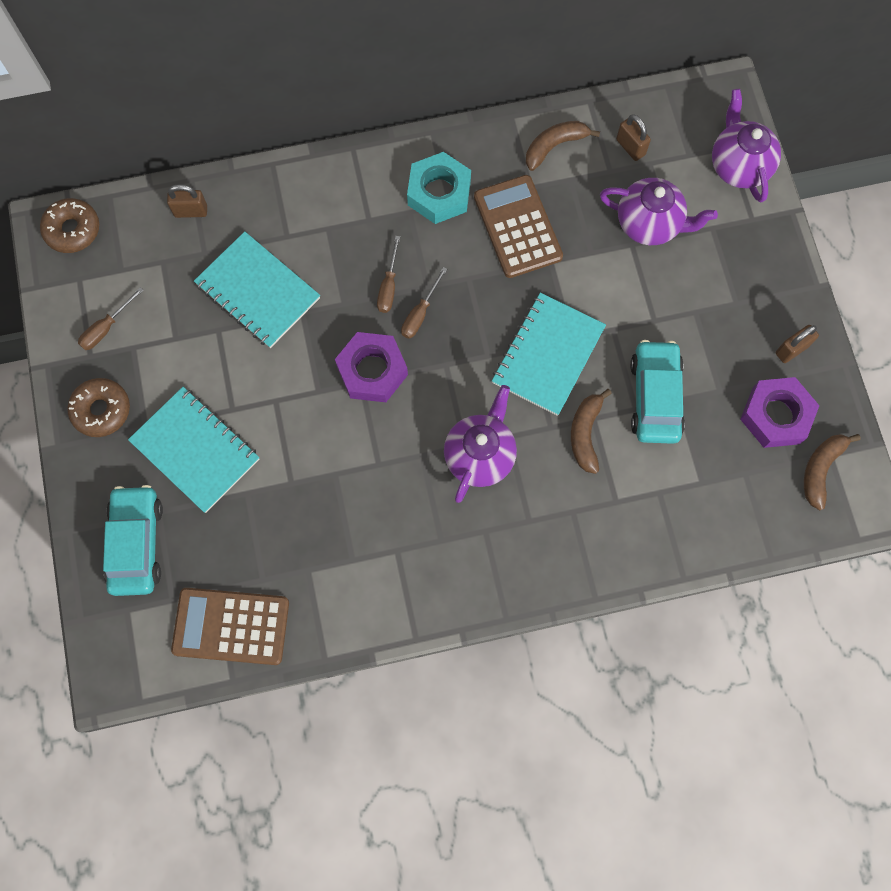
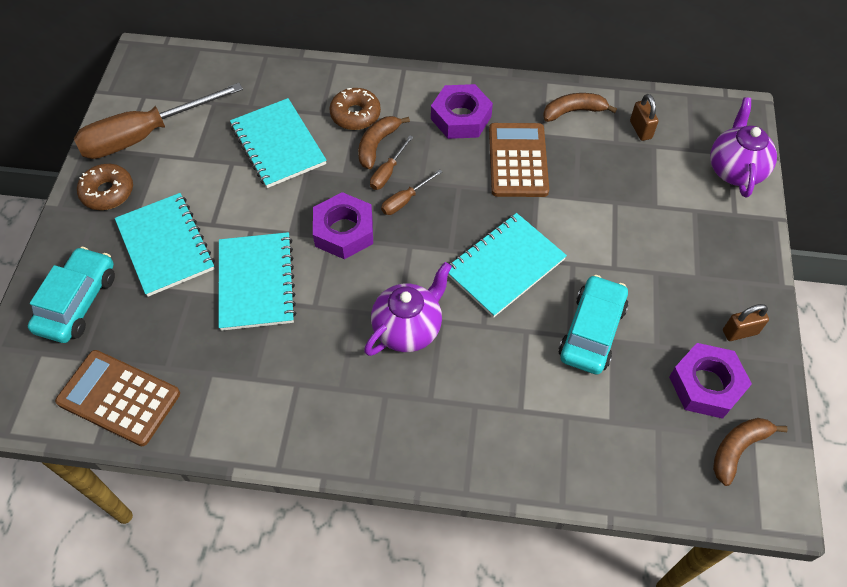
camera: 20 degrees right, 15 degrees down
(72, 230) = (158, 63): brown donut -> brown donut (355, 114)
(106, 328) = (145, 135): brown screwdriver -> brown screwdriver, size x2.34
(191, 211) = (254, 75): brown padlock -> none
(308, 459) = (256, 282): none -> turquoise notebook
(439, 193) = (461, 117): turquoise nut -> purple nut
(585, 434) = (513, 341): brown banana -> brown banana (377, 145)
(649, 224) = (637, 191): purple teapot -> none

